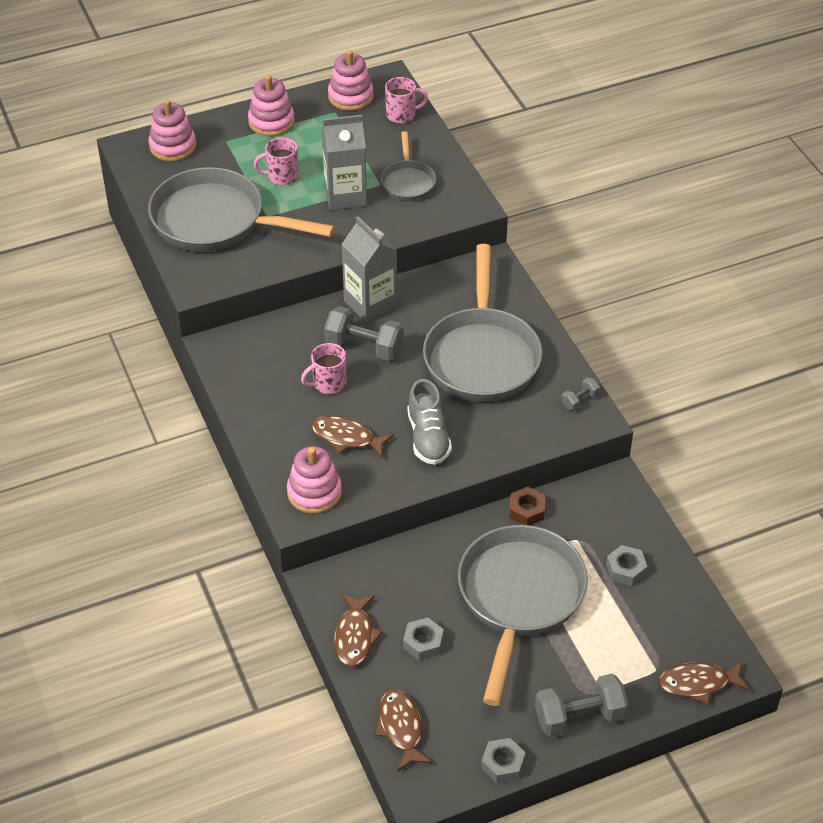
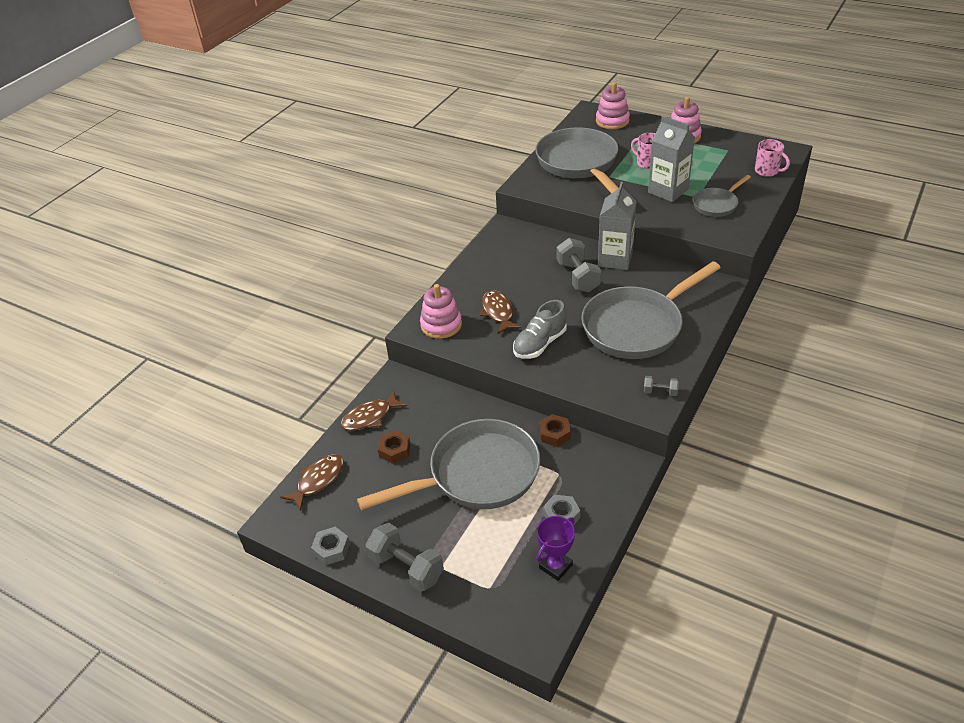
camera: 55 degrees right, 5 degrees down
(328, 383) = (531, 281): pink mug -> none
(350, 96) = (749, 147): pink stacking toy -> none
(423, 643) = (395, 450): grey nut -> brown nut
(675, 609) = (555, 566): none -> purple trophy
(698, 684) = (500, 622): brown fish -> none

